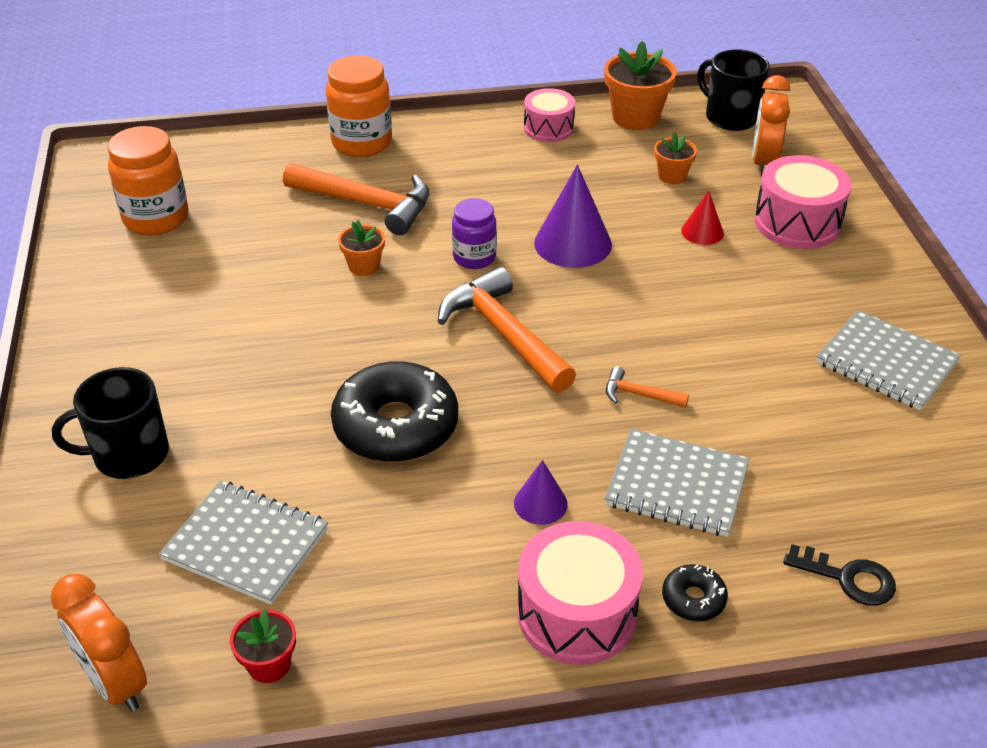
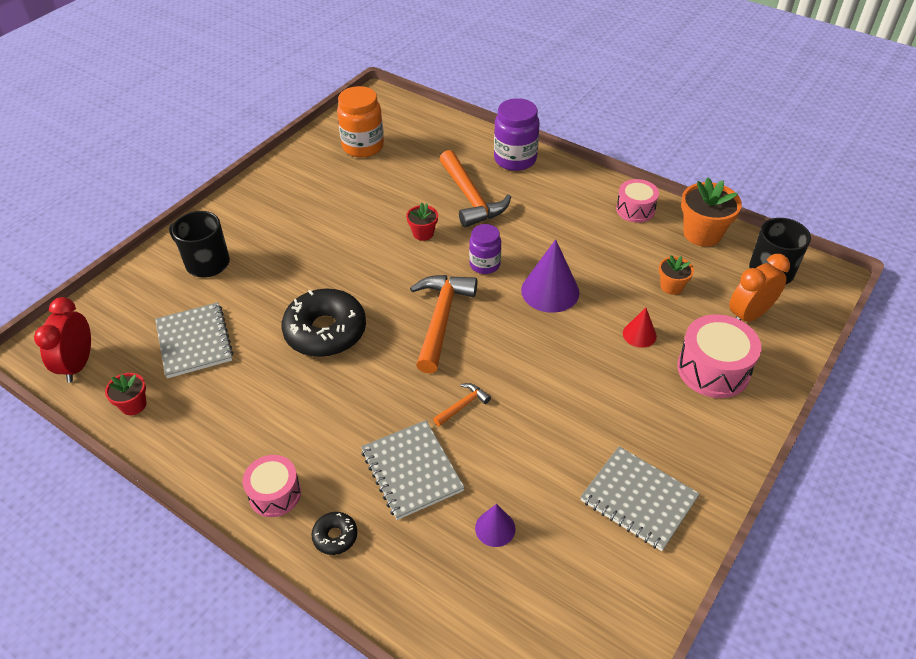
camera: 45 degrees right, 5 degrees up
(115, 682) = (78, 364): orange clock -> red clock
(362, 143) = (515, 159): orange jar -> purple jar
(364, 266) = (423, 233): orange flower pot -> red flower pot
(540, 503) = (334, 424): purple cone -> purple cone (495, 528)
(577, 613) = (275, 494): pink drum -> pink drum, size x0.65
(639, 395) = (463, 405): orange hammer -> orange hammer turned 75 degrees clockwise
(848, 578) = (426, 599): black key -> none
(886, 363) = (638, 499): grey notebook -> grey notebook turned 45 degrees counterclockwise

